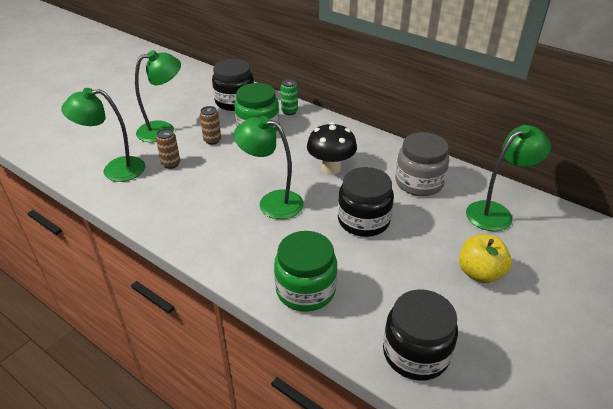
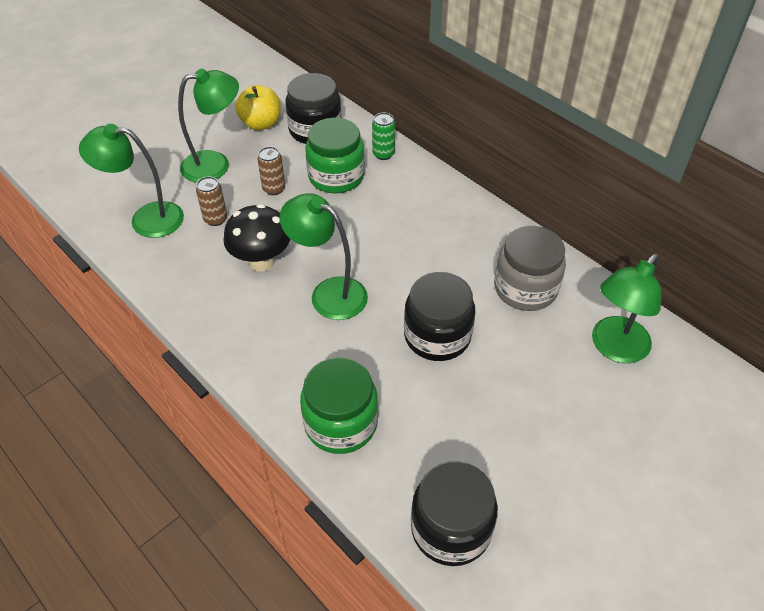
camera: 10 degrees right, 10 degrees up
(331, 168) = (415, 251): black mushroom -> black mushroom (261, 261)
(480, 273) = (564, 433): yellow apple -> yellow apple (261, 123)
(496, 212) = (614, 348): green lamp -> green lamp turned 150 degrees clockwise

